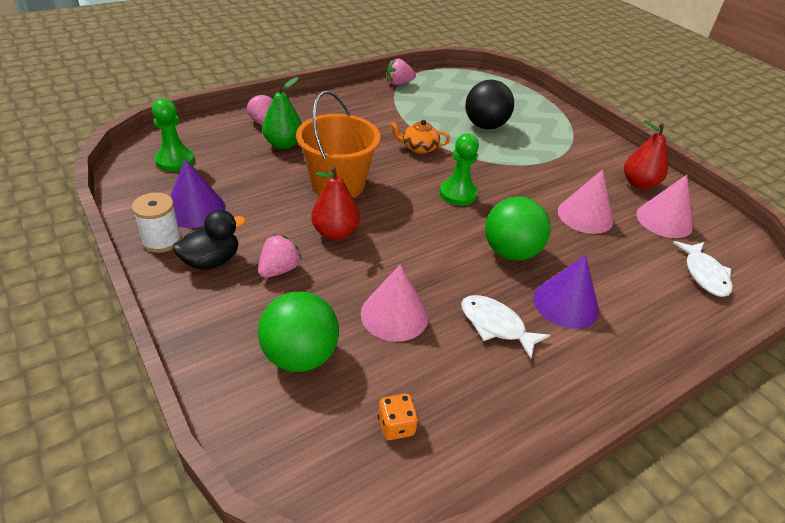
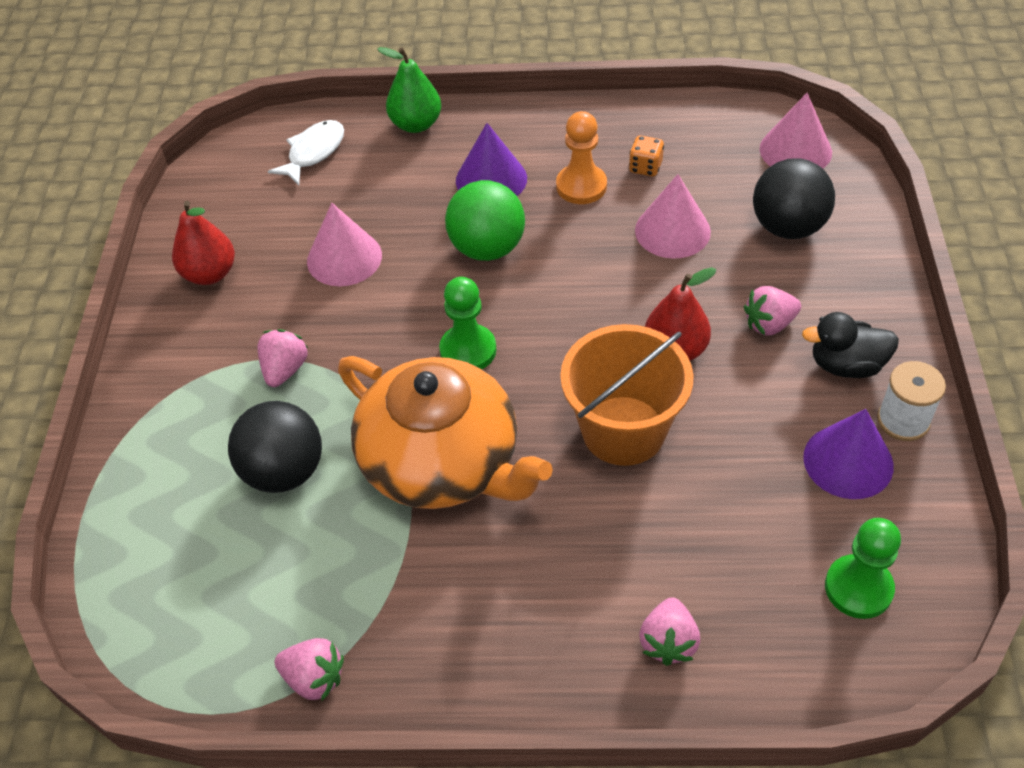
camera: 140 degrees left, 10 degrees up
(283, 144) = (659, 560): green pear -> green pear (416, 124)
(300, 356) = (788, 227): green ball -> black ball
(396, 426) = (733, 149): orange dice -> orange dice (645, 167)
(419, 148) = (442, 462): orange teapot -> orange teapot, size x2.46
(496, 325) = (581, 186): white fish -> orange pawn
(537, 158) = (285, 369): none -> pink strawberry
(664, 220) = (259, 218): pink cone -> pink cone (795, 150)

